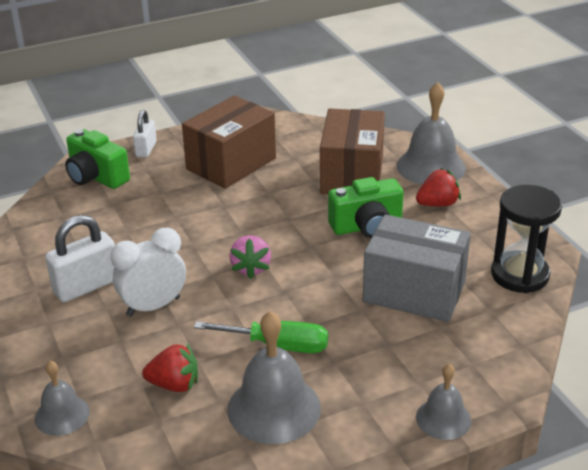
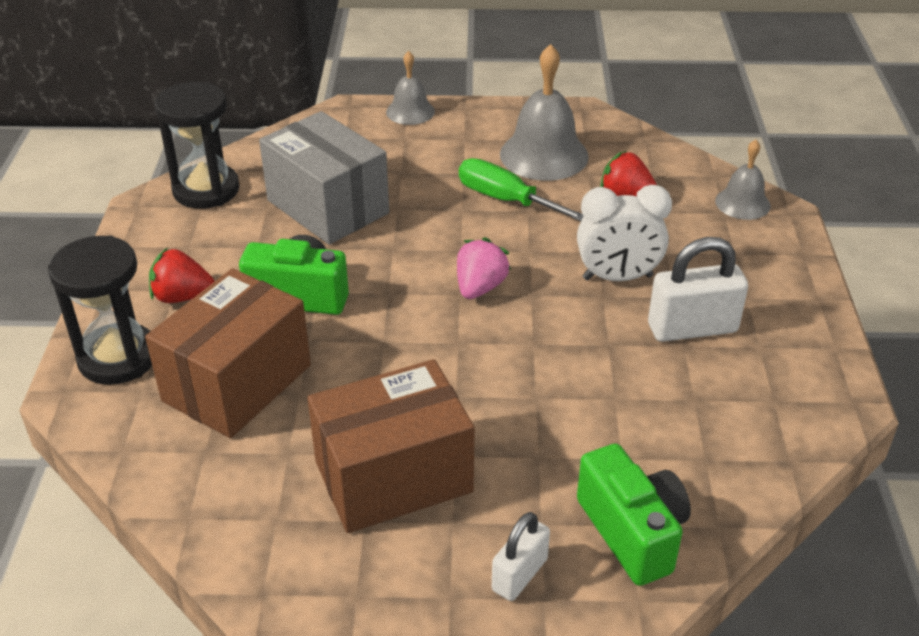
camera: 155 degrees left, 5 degrees up
(431, 166) = (118, 358): grey bell -> black hourglass

